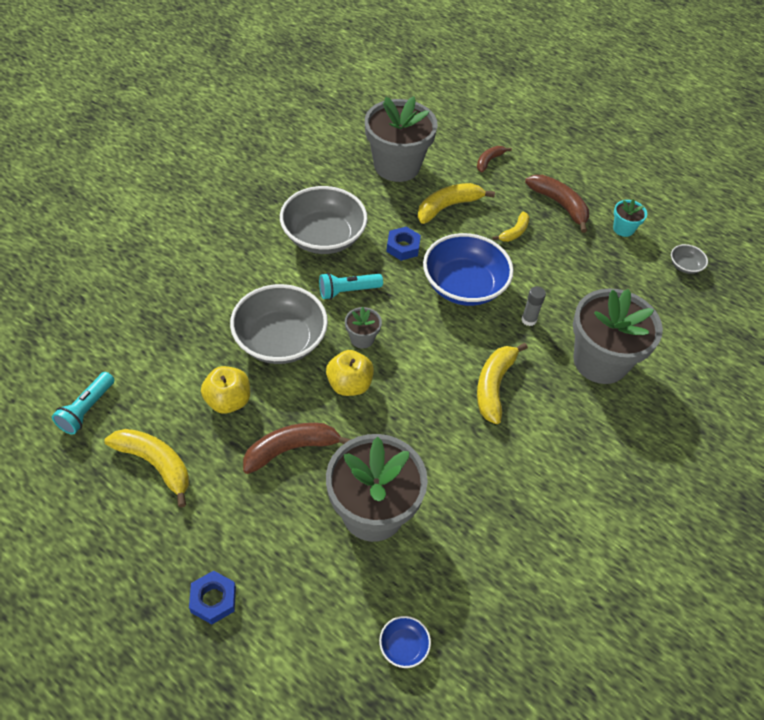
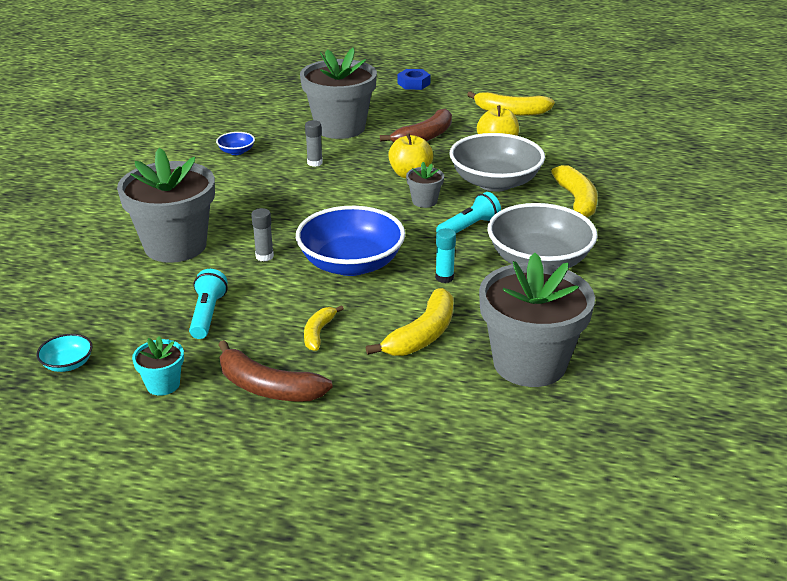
camera: 160 degrees right, 20 degrees down
(87, 409) = (590, 119): turquoise flashlight -> turquoise flashlight (207, 314)
(403, 247) = (444, 278): blue nut -> turquoise glue stick
(403, 646) = (284, 94): blue bowl -> blue bowl (236, 151)
(433, 445) = (314, 163): none -> grey glue stick
(489, 161) = (404, 417): brown banana -> none
(494, 386) = (280, 204): yellow banana -> yellow banana (576, 201)
(685, 266) = (68, 364): grey bowl -> turquoise bowl

